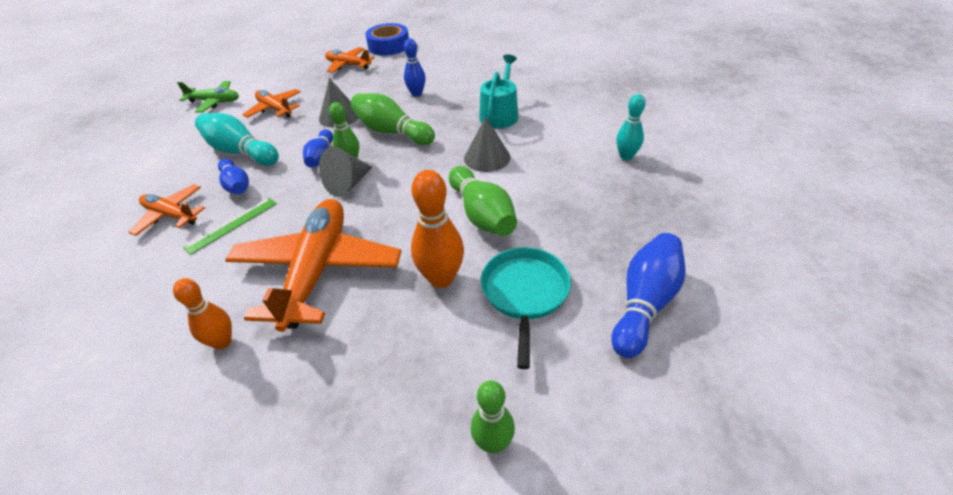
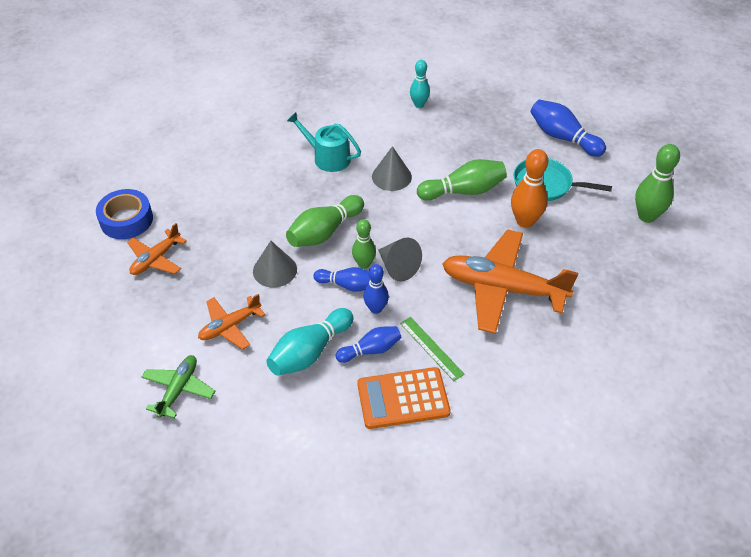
camera: 80 degrees left, 5 degrees up
(171, 215) = (403, 398): orange plane -> orange calculator
(222, 342) = (563, 341): orange bowling pin -> none
(416, 94) = (259, 207): blue bowling pin -> blue bowling pin (376, 309)
(493, 443) = (646, 216): green bowling pin -> green bowling pin, size x1.55

